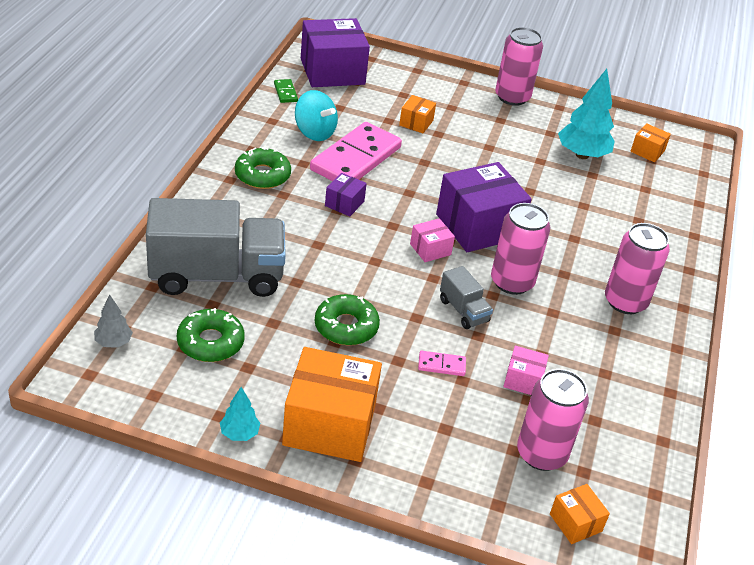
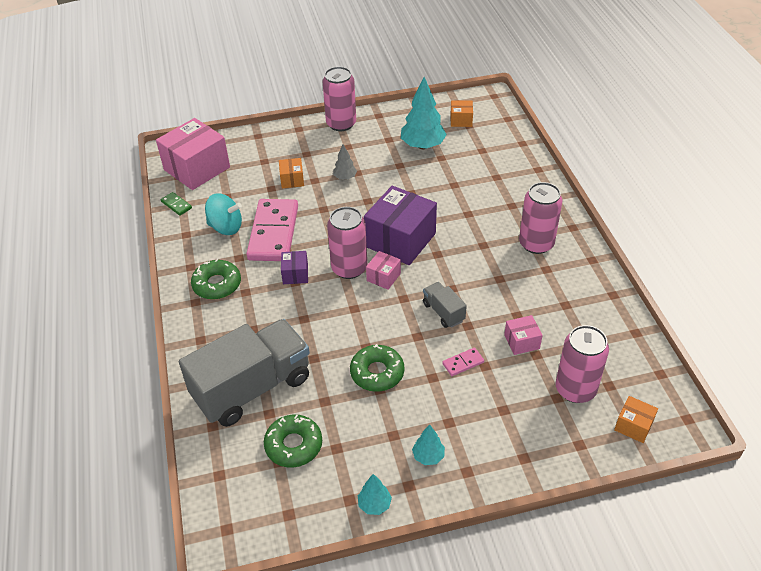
camera: 25 degrees left, 5 degrees up
(113, 342) = (222, 491): grey tree -> grey tree (345, 177)
(329, 424) = (428, 456): orange box -> turquoise tree
(332, 71) = (197, 168): purple box -> pink box
(463, 311) = (443, 312): grey truck -> grey truck turned 150 degrees counterclockwise
(512, 282) = (456, 271): pink can -> pink can (349, 268)

